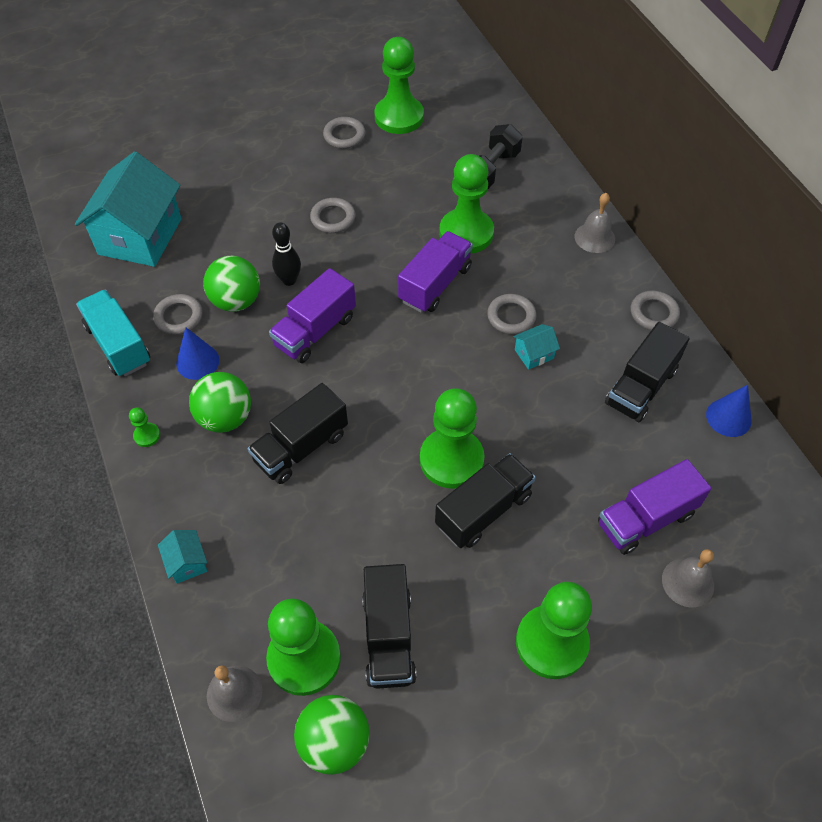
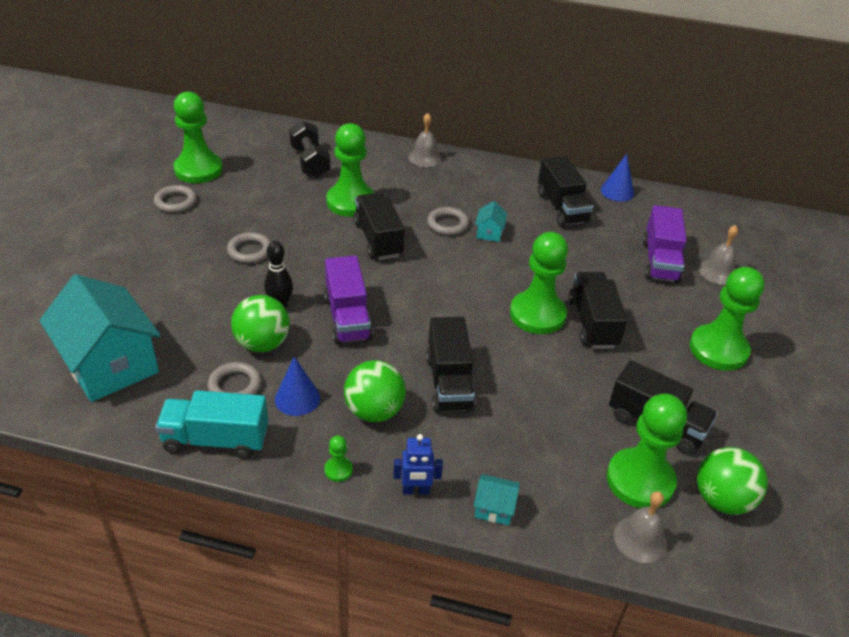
camera: 55 degrees left, 15 degrees down
(164, 498) = (416, 491): none -> blue robot
(435, 284) = (378, 239): purple truck -> black truck
(654, 313) = (512, 172): grey ring -> none

